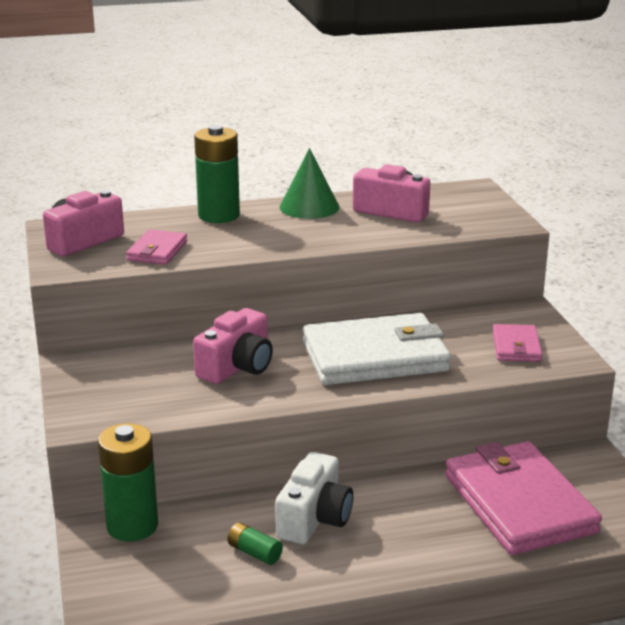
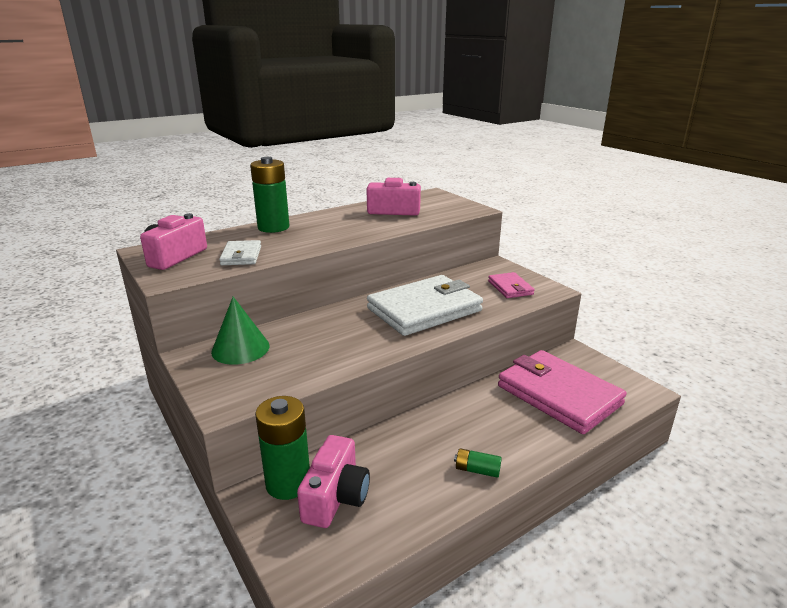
camera: 20 degrees left, 0 degrees up
(157, 251) = (241, 256): pink wallet -> white wallet
(237, 367) = (330, 334): pink camera -> pink camera (336, 497)
(254, 553) = (401, 481): green battery -> green battery (477, 470)
(309, 207) = (335, 215): green cone -> green cone (240, 348)
(314, 519) = (429, 440): white camera -> none

